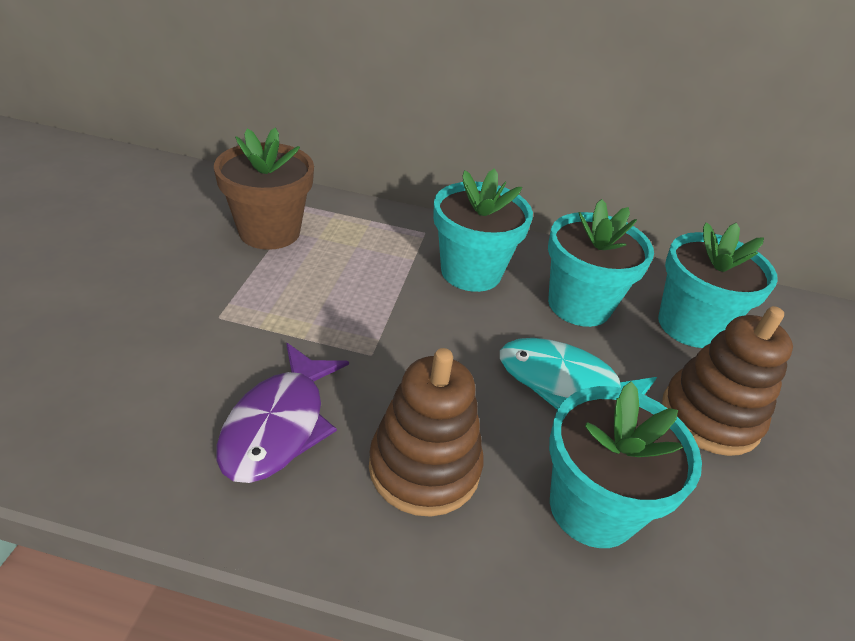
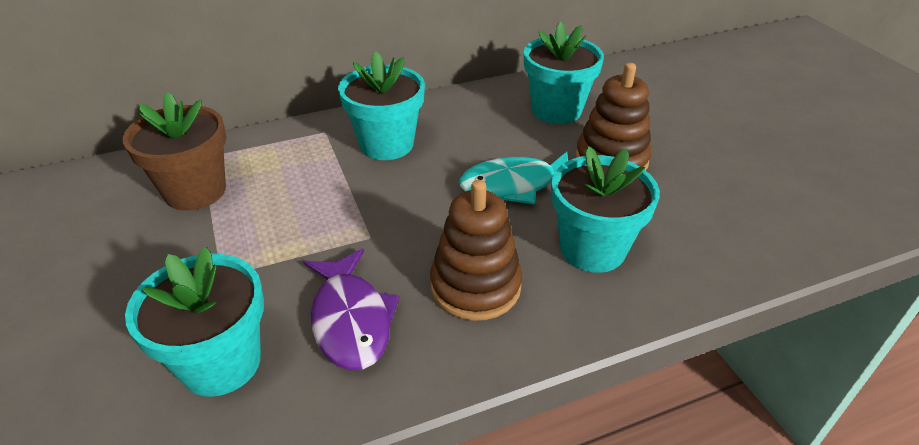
camera: 30 degrees left, 0 degrees up
(579, 305) = (479, 131): turquoise flower pot -> turquoise flower pot (221, 363)

